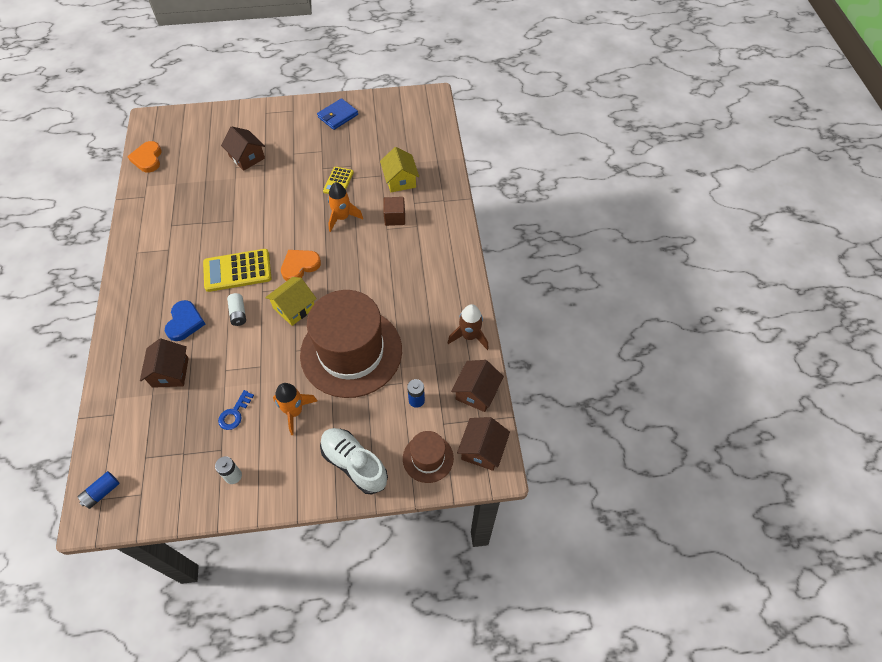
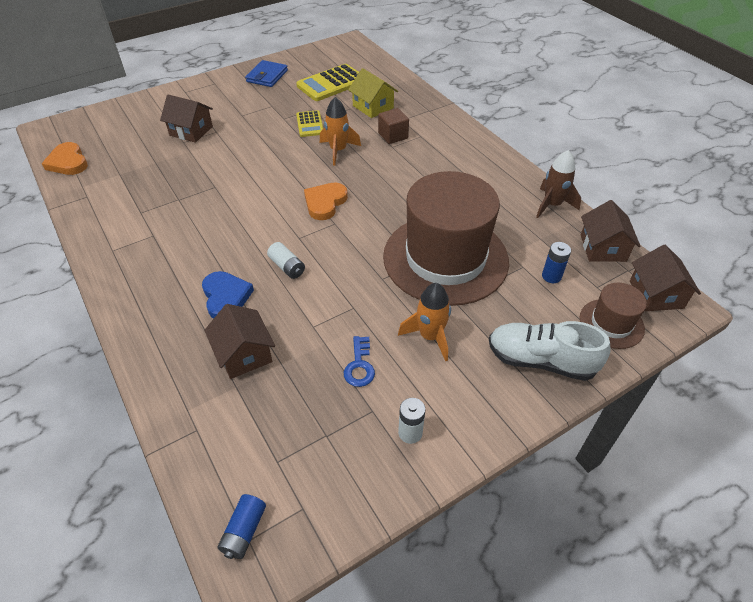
camera: 25 degrees left, 10 degrees down
(237, 271) = (255, 228): yellow calculator -> yellow calculator (331, 83)
(294, 308) = (349, 240): yellow house -> none

